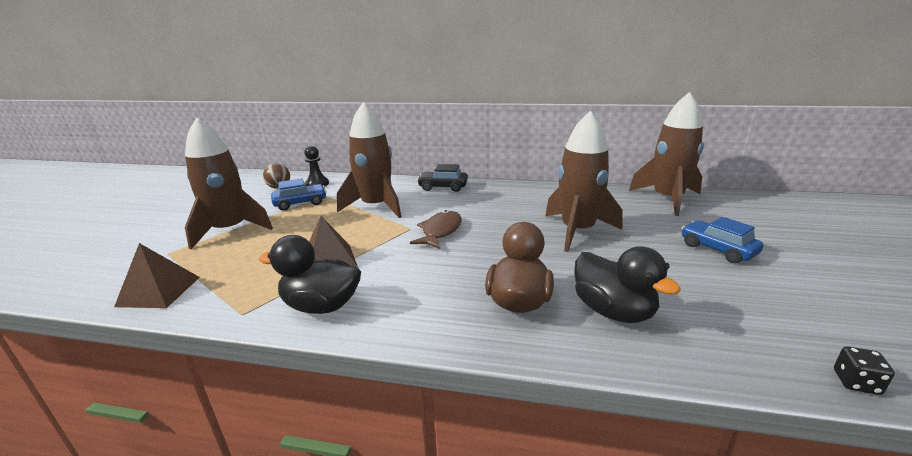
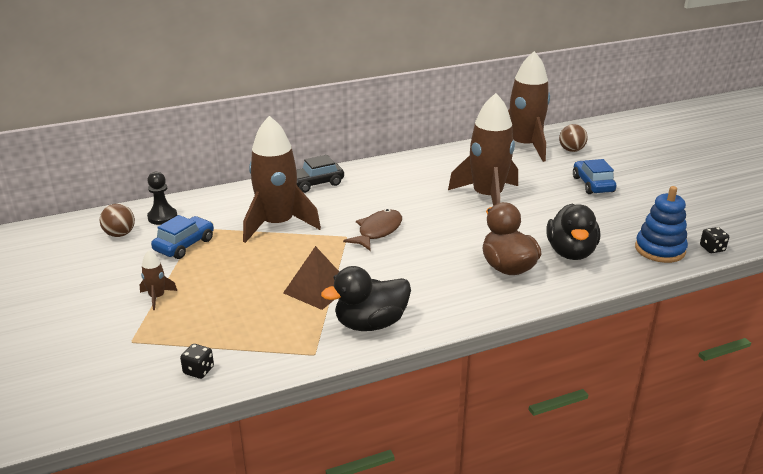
camera: 35 degrees left, 5 degrees up
(159, 291) = (198, 370): brown pyramid -> black dice
(230, 230) = (157, 297): brown rocket -> brown rocket, size x0.42
(440, 231) = (377, 231): brown fish -> brown fish turned 45 degrees clockwise
(613, 311) = (570, 252): black duck -> black duck turned 75 degrees clockwise
(717, 249) = (592, 184): blue car -> blue car turned 60 degrees clockwise
(721, 213) = (571, 150): none -> brown ball
(753, 351) = (660, 249): none -> blue stacking toy

